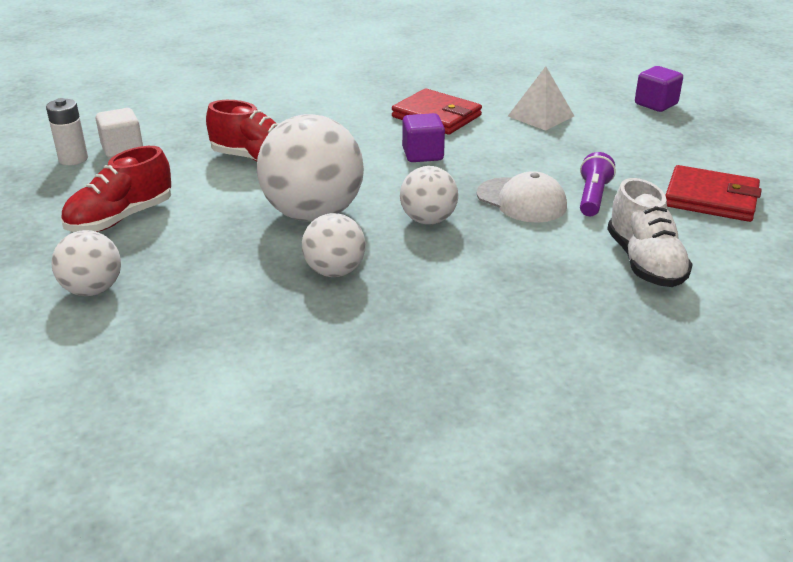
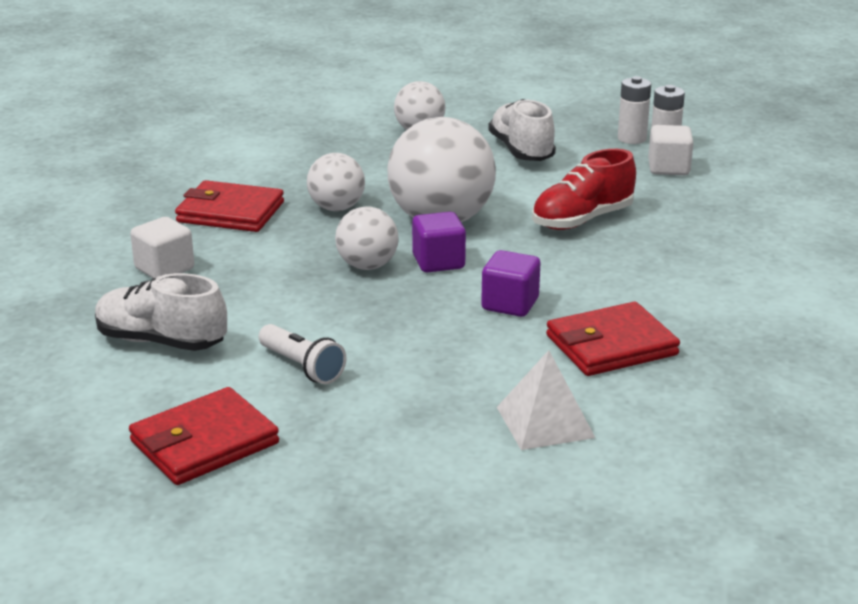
camera: 120 degrees right, 5 degrees down
(56, 176) = (632, 139): none -> white battery
(120, 218) = (521, 151): red shoe -> white shoe
(401, 328) = (230, 212): none -> red wallet
(521, 200) = (345, 324): white cap -> none
(547, 314) = (164, 269): none -> white cube
(593, 197) = (302, 367): purple flashlight -> white flashlight
(656, 104) = (495, 549): purple cube -> purple cube (438, 262)

